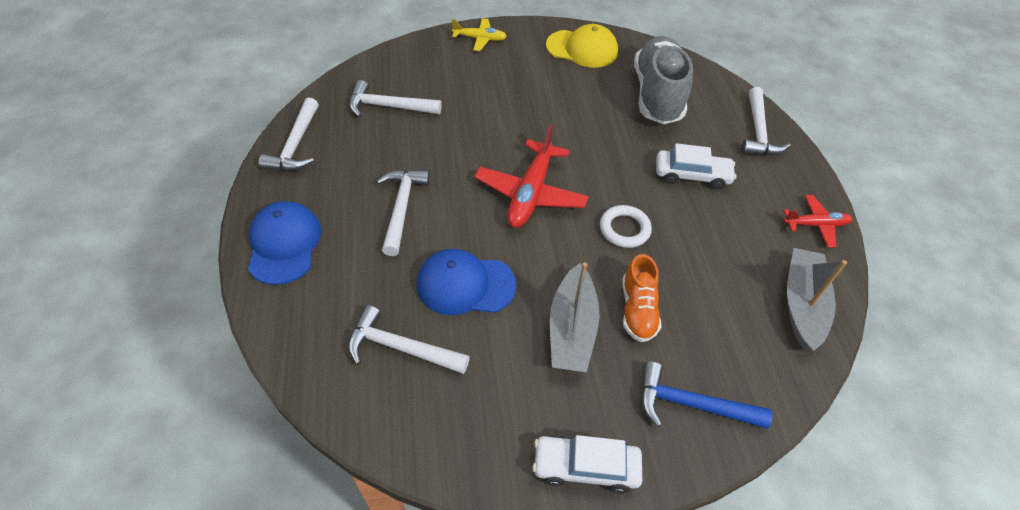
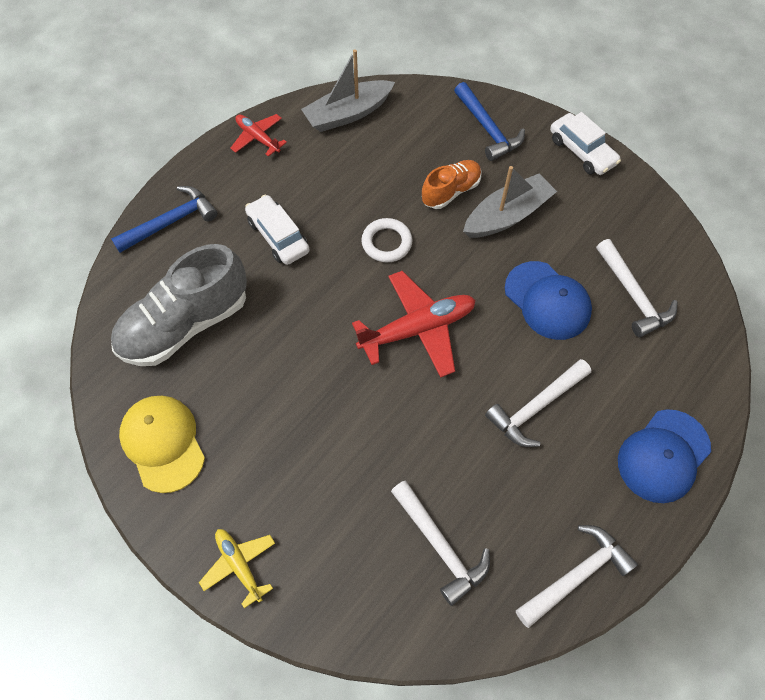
camera: 130 degrees left, 10 degrees up
(758, 132) = (171, 222): white hammer -> blue hammer

